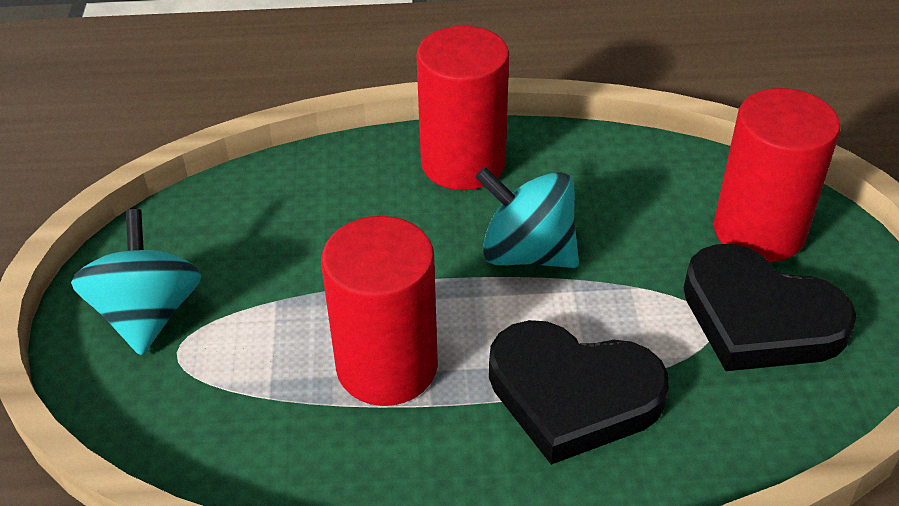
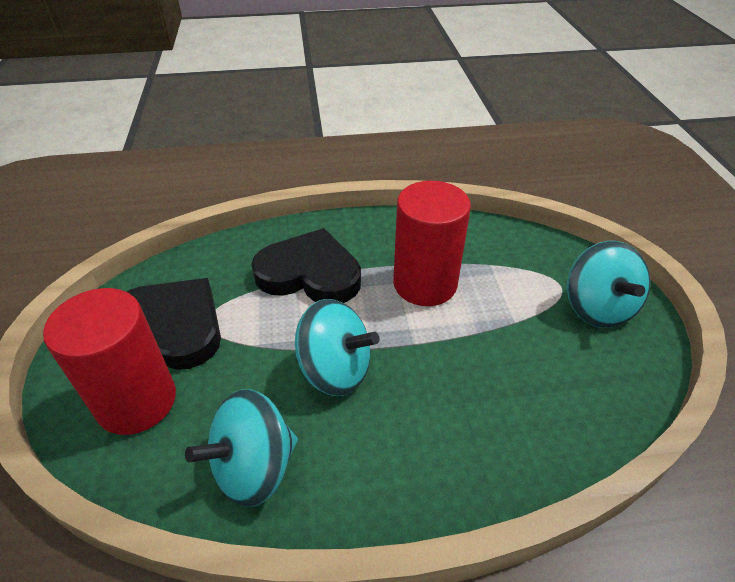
camera: 175 degrees right, 0 degrees up
(463, 163) = (397, 470): red cylinder -> none
(606, 171) = (254, 467): none -> turquoise spinning top

